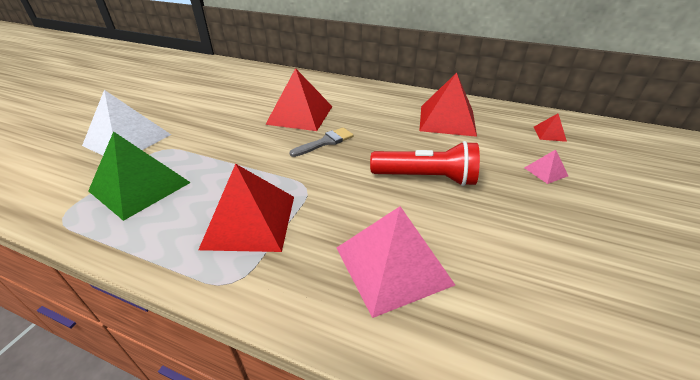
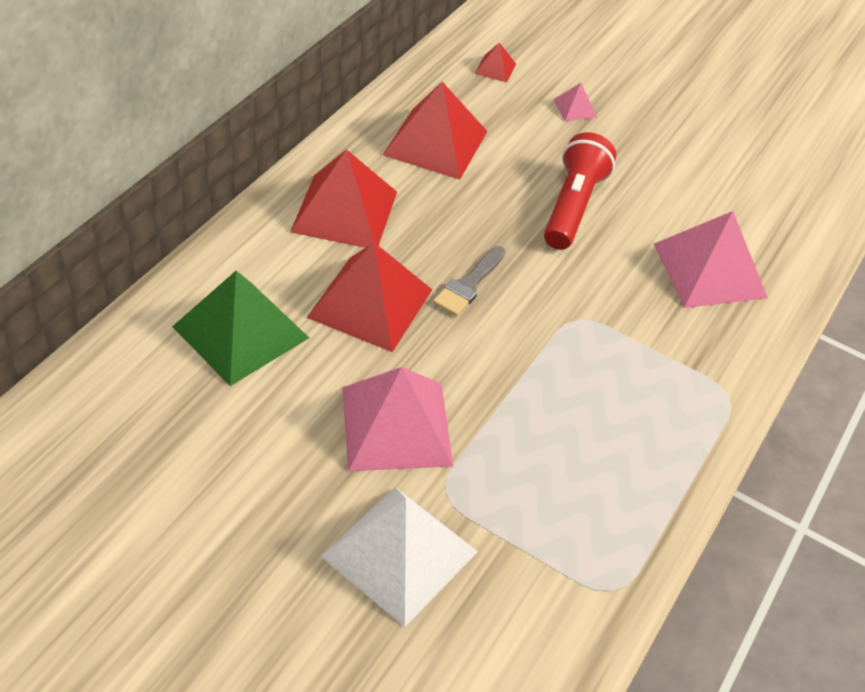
camera: 85 degrees left, 10 degrees up
(140, 186) = (550, 507): green pyramid -> green pyramid (240, 332)
(212, 130) = (396, 425): none -> pink pyramid
(250, 221) = (637, 378): red pyramid -> red pyramid (344, 211)
(325, 142) = (469, 284): grey brush -> grey brush turned 120 degrees counterclockwise

